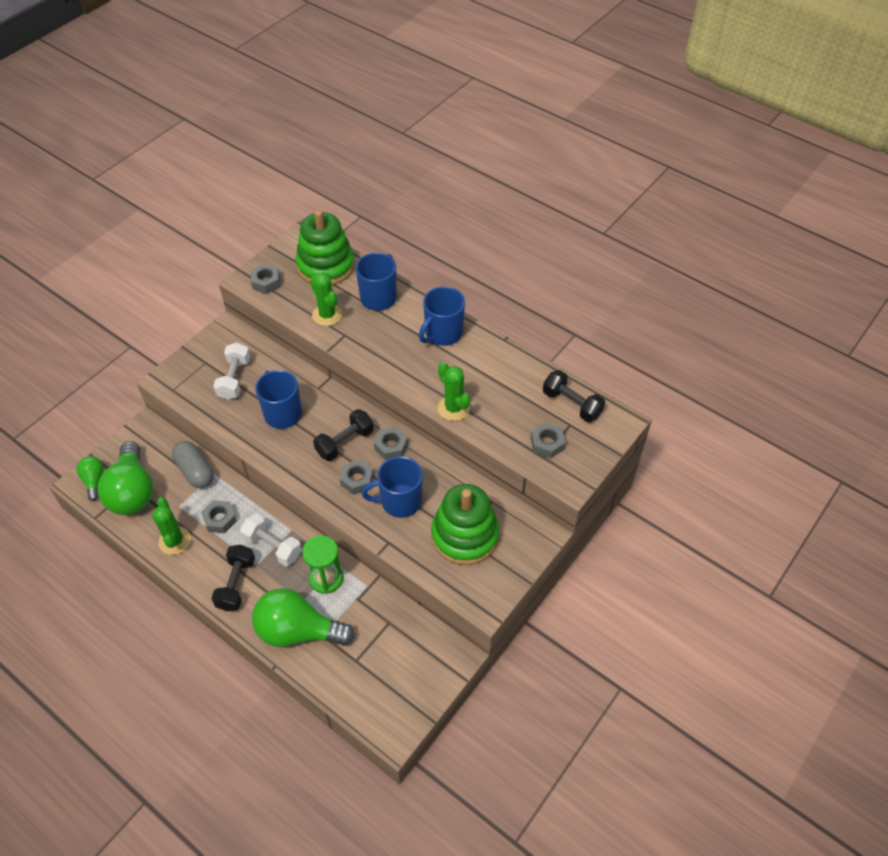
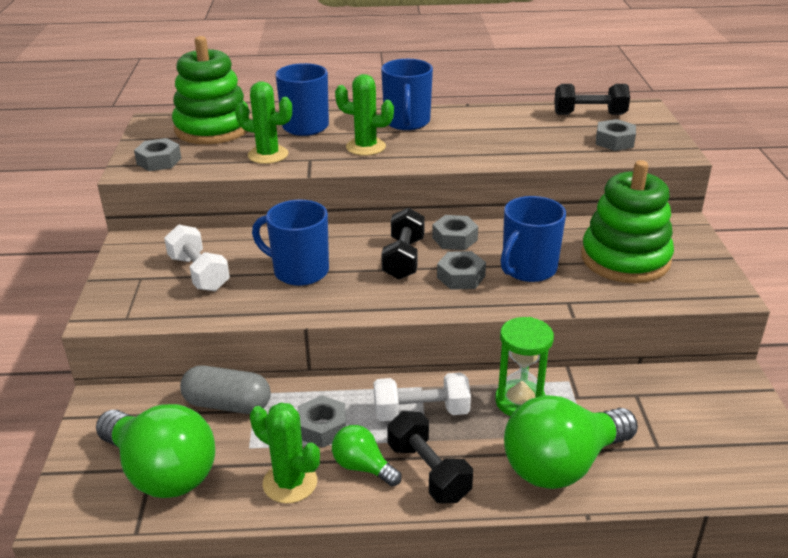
camera: 40 degrees left, 20 degrees down
(94, 481) = (85, 495): green light bulb -> green light bulb (363, 467)
(453, 408) = (499, 157): green cactus -> green cactus (366, 147)

